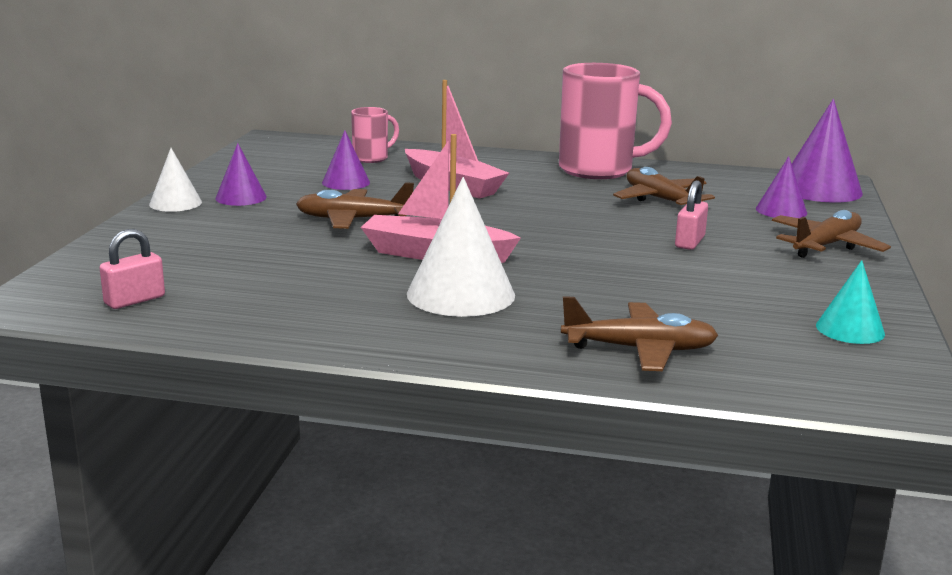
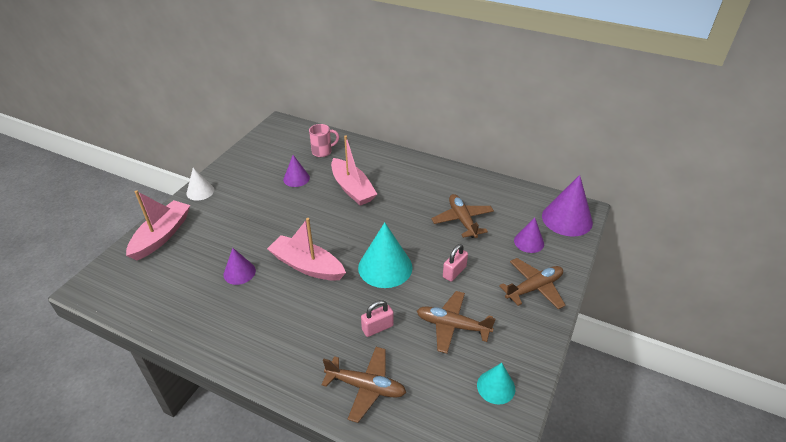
camera: 15 degrees right, 20 degrees up
(134, 300) = (139, 291): pink padlock -> pink padlock (377, 328)
(135, 246) = (162, 236): none -> pink boat
(241, 197) = (235, 189): purple cone -> purple cone (239, 272)
(353, 220) = (281, 221): brown plane -> brown plane (452, 326)
(461, 294) = (300, 311): white cone -> none
(572, 246) = (385, 267): none -> turquoise cone
(599, 170) = (444, 180): pink mug -> none

